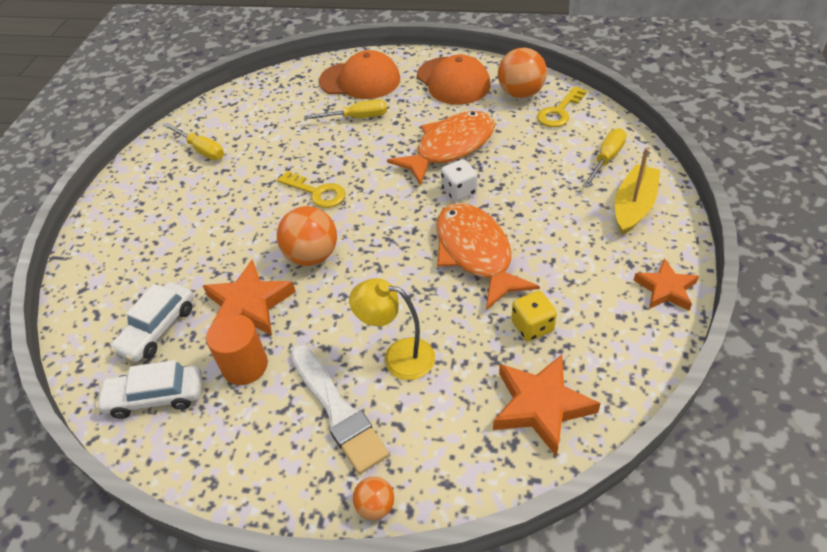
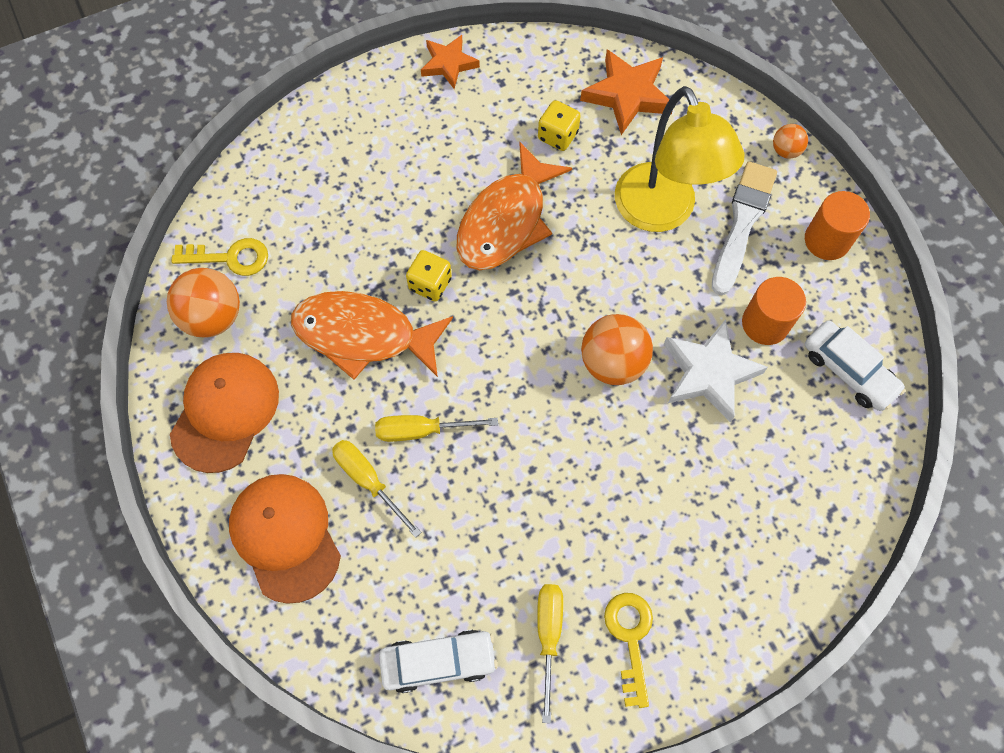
camera: 130 degrees left, 20 degrees up
(158, 328) = (796, 434): white car -> white car (438, 661)
(249, 305) = (709, 373): orange star -> white star
(262, 469) = (827, 240): none -> orange cylinder
(317, 192) = (526, 426): yellow key -> yellow key (630, 638)
(398, 357) = (662, 213): yellow lamp -> yellow lamp, size x1.64
(459, 191) = (430, 284): white dice -> yellow dice
(606, 159) = (294, 176): yellow screwdriver -> yellow screwdriver (421, 430)
(633, 206) = (355, 125): yellow boat -> none

